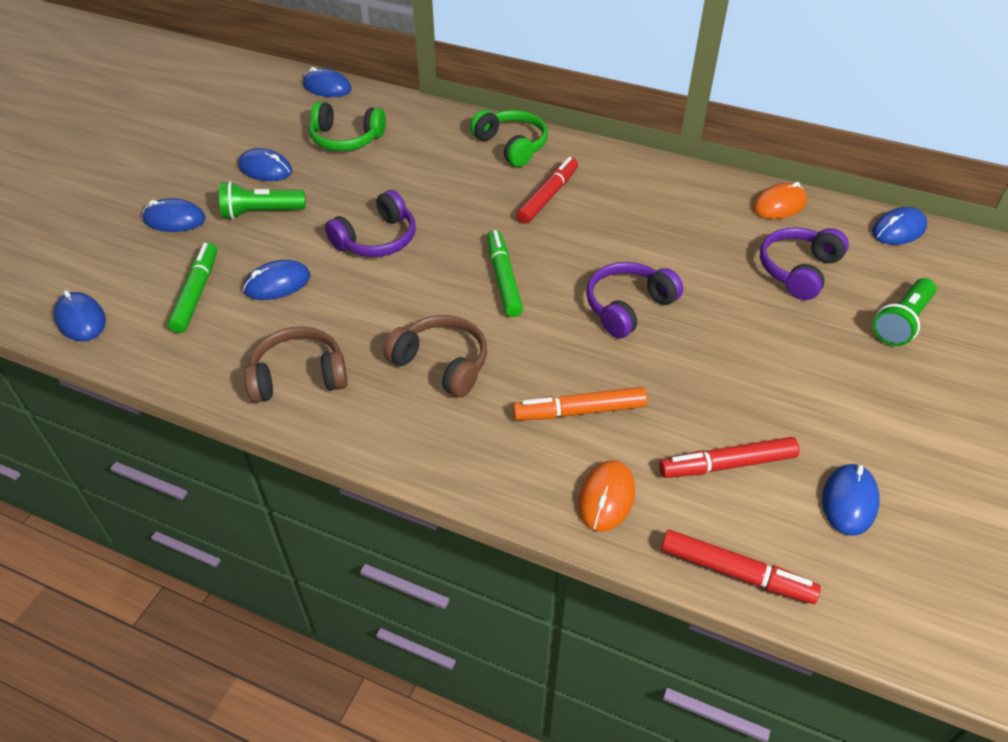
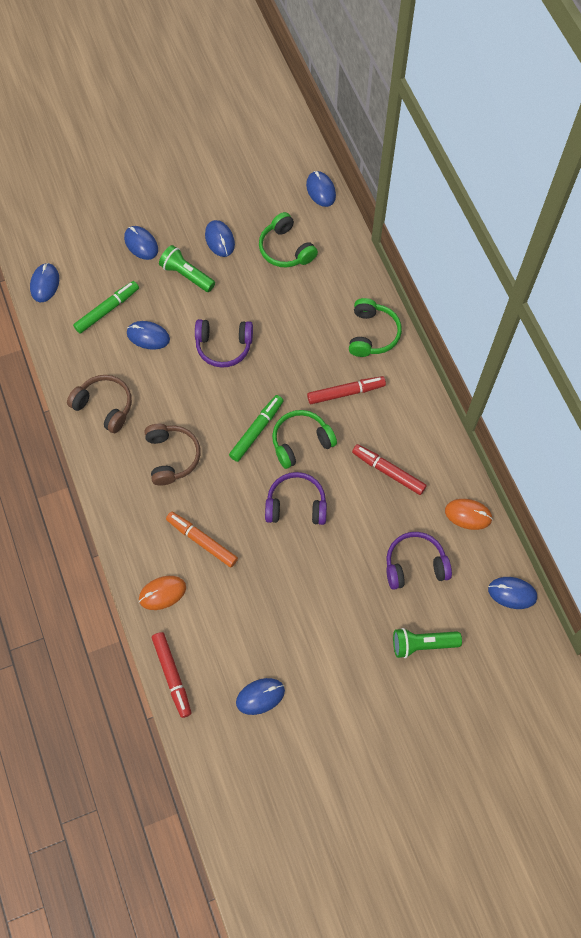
camera: 45 degrees right, 20 degrees up
(560, 257) = (301, 442): none -> green headphones
(727, 464) = (232, 629): red marker -> red marker (388, 471)

